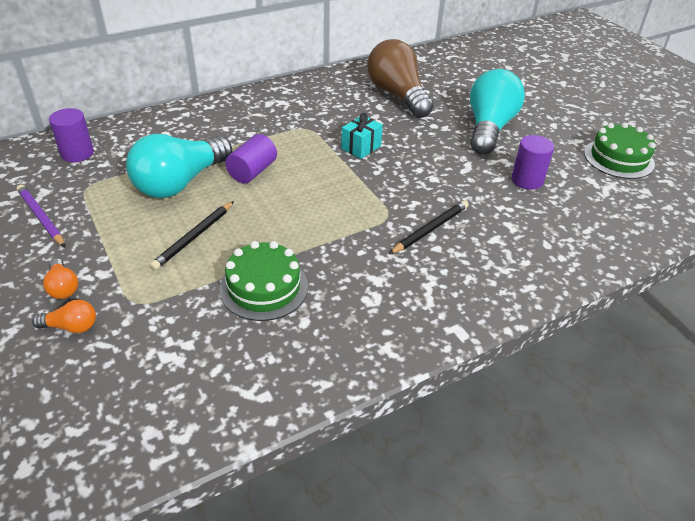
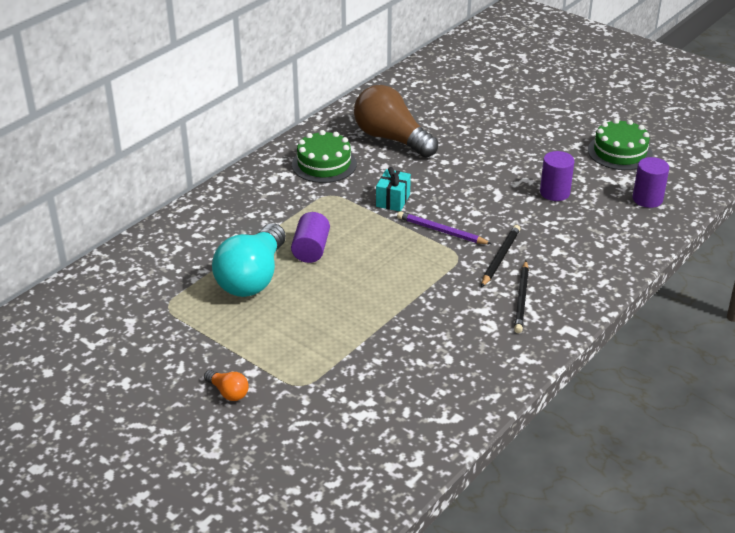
camera: 20 degrees left, 5 degrees down
(41, 217) = (151, 344): purple pencil -> purple pencil (441, 231)
(71, 327) = (264, 418): orange light bulb -> none
(77, 153) = (128, 278): purple cylinder -> purple cylinder (647, 199)
(194, 237) = (305, 320): black pencil -> black pencil (521, 299)
(264, 287) = (397, 343): green cake -> green cake (324, 164)
(489, 128) = (495, 151): turquoise light bulb -> none

